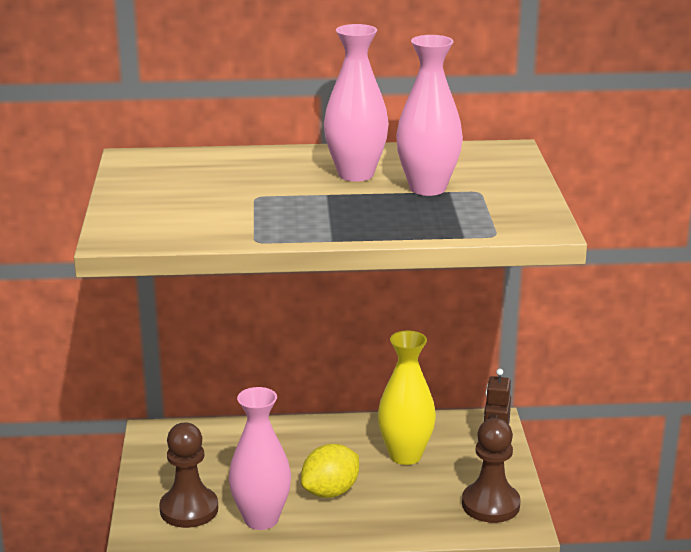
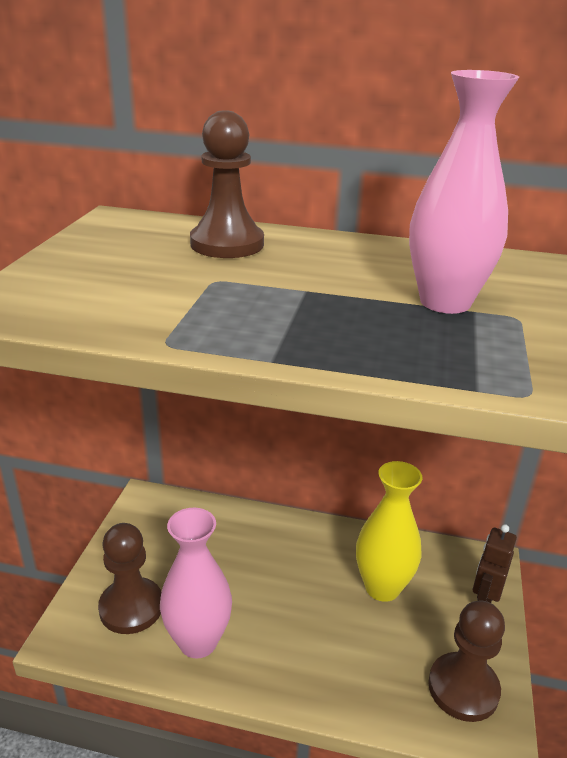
camera: 15 degrees right, 5 degrees up
(243, 168) = (227, 244): none -> brown pawn
(330, 492) = (286, 620): yellow lemon -> none
(355, 174) = (357, 270): pink vase -> none

